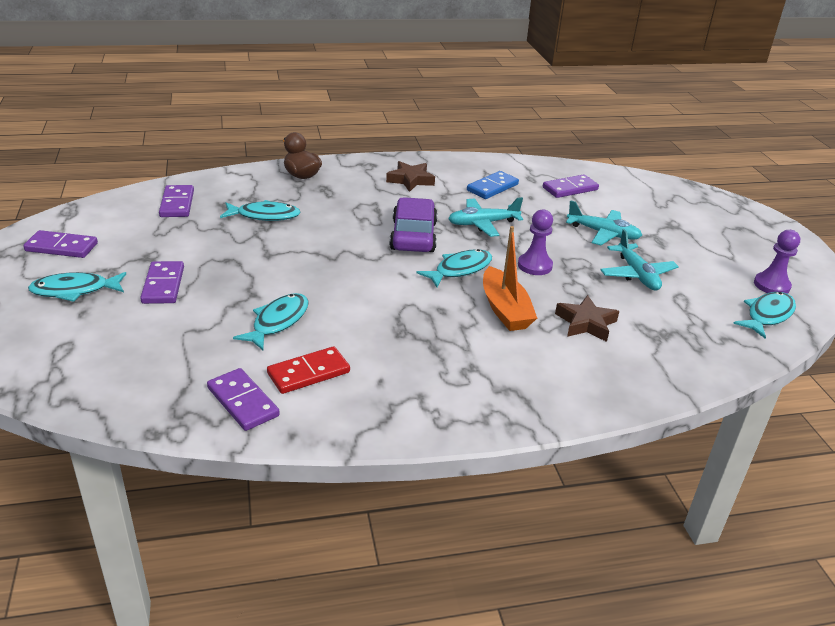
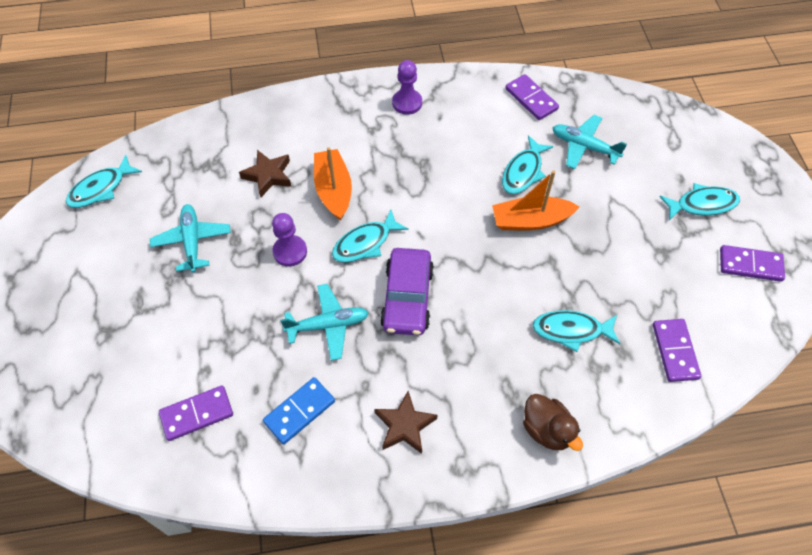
camera: 175 degrees left, 25 degrees up
(163, 285) = (631, 213): purple domino -> none
(281, 282) = (530, 221): none -> orange boat
(308, 373) = (491, 123): red domino -> none
(603, 233) = (196, 311): turquoise plane -> turquoise plane (584, 146)
(771, 285) = (66, 229): purple pawn -> purple pawn (407, 103)

